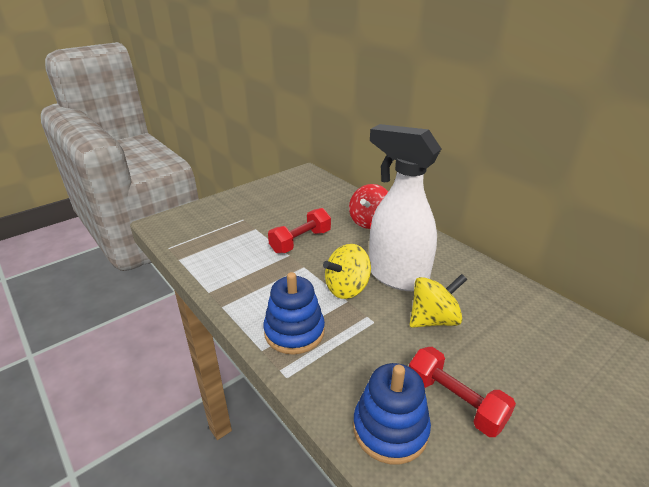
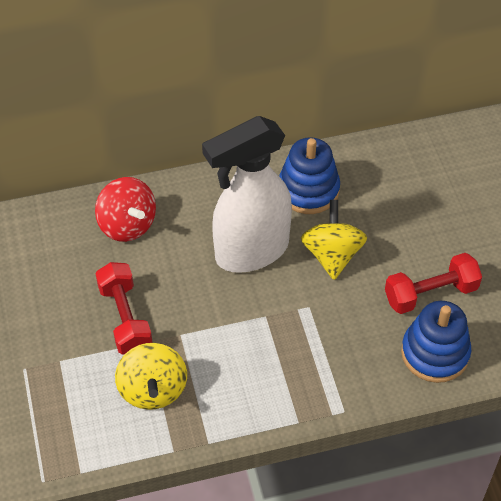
camera: 65 degrees left, 20 degrees up
(294, 331) = (287, 383): blue stacking toy -> blue stacking toy (308, 190)
(347, 288) = (245, 307): yellow spinning top -> yellow spinning top (153, 390)

